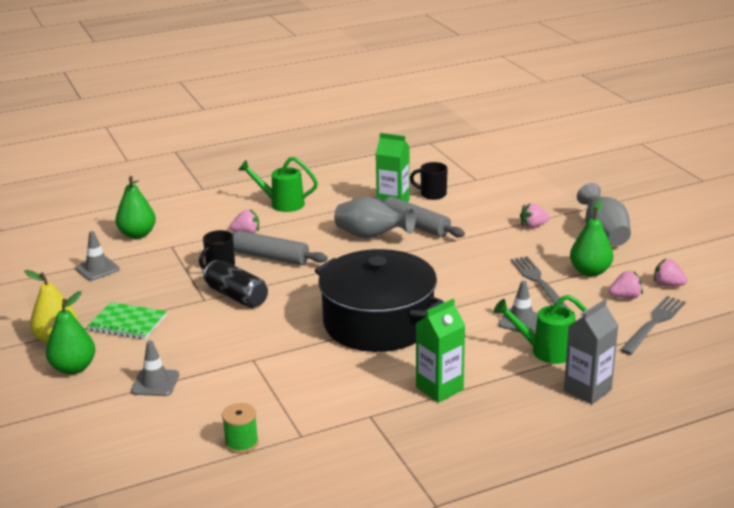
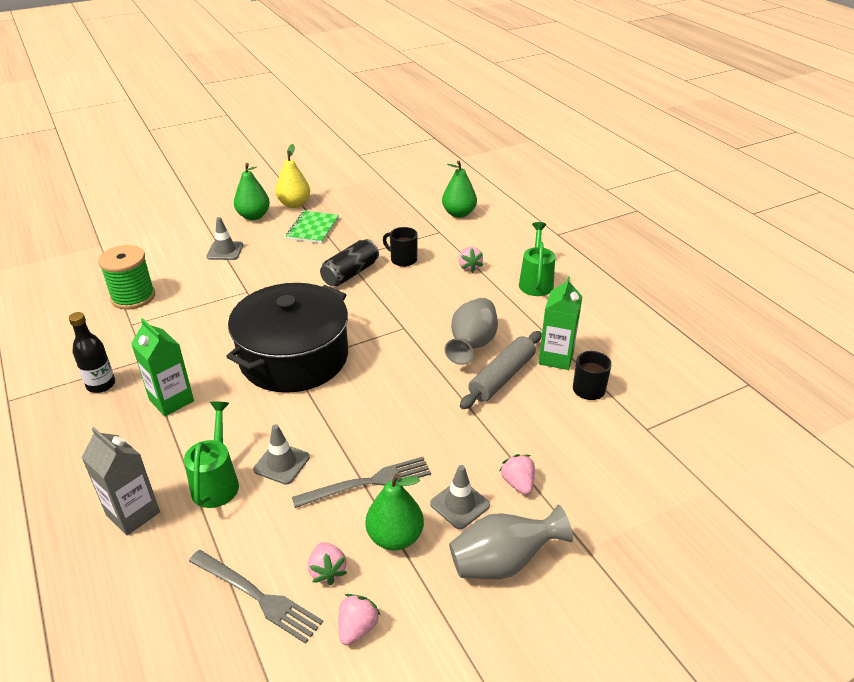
camera: 85 degrees right, 10 degrees up
(97, 269) = (398, 204): grey traffic cone -> grey traffic cone (459, 504)
(241, 443) = (133, 297): green spool -> green spool, size x1.67
(270, 257) = (422, 285): grey rolling pin -> none
(412, 439) = (101, 385): none -> black bottle

